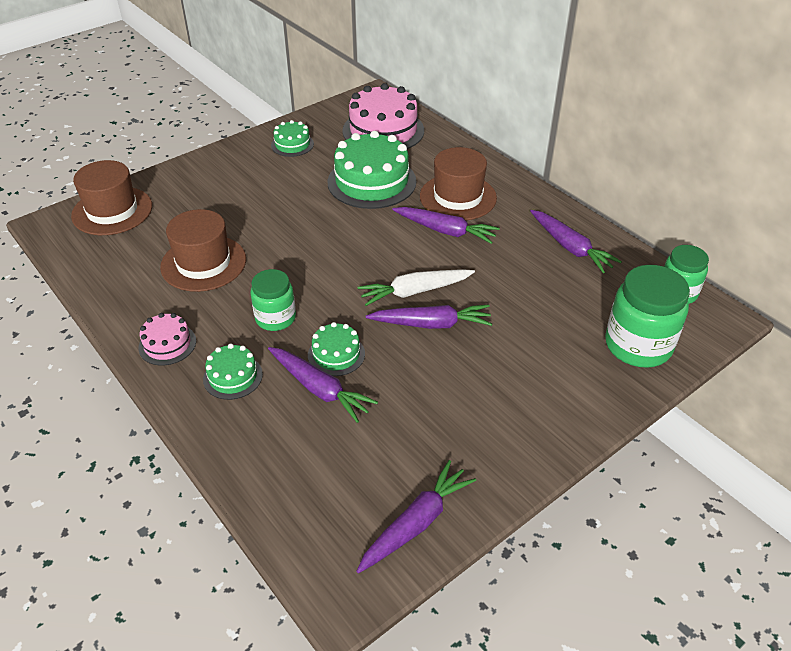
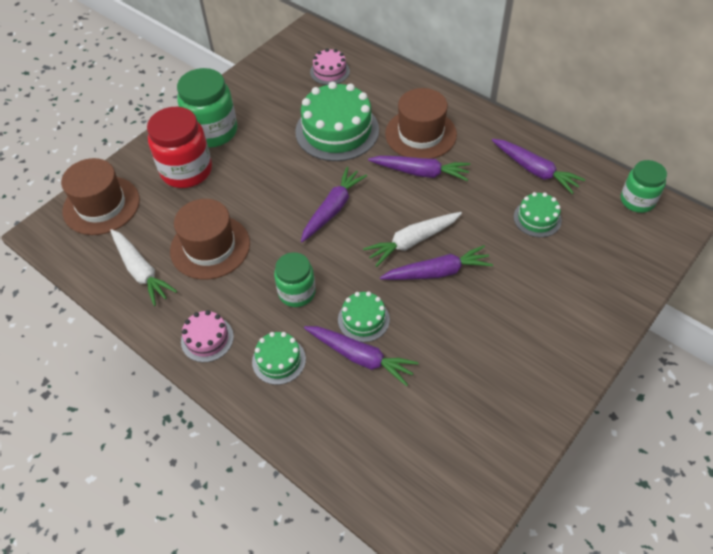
camera: 10 degrees left, 10 degrees up
(127, 273) = (141, 271): none -> white carrot
(207, 194) = (186, 171): none -> red jar
(292, 144) = (249, 101): green cake -> green cake (537, 218)
(383, 130) = (330, 71): pink cake -> pink cake, size x0.51
(416, 523) = (483, 468): purple carrot -> purple carrot (333, 209)
(638, 345) = (618, 260): green jar -> green jar (213, 131)

